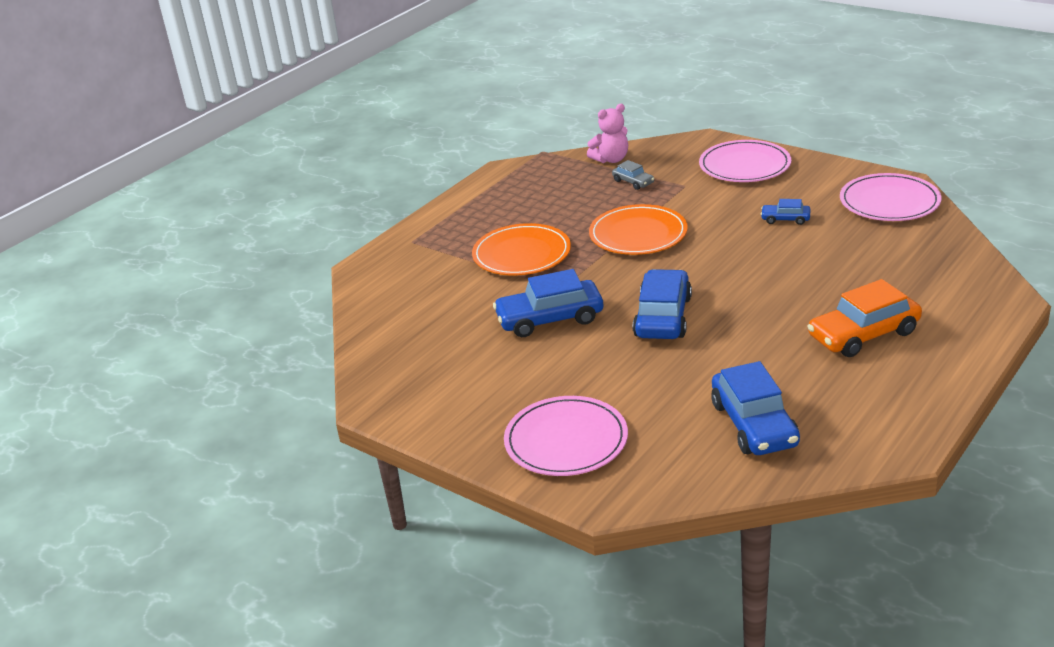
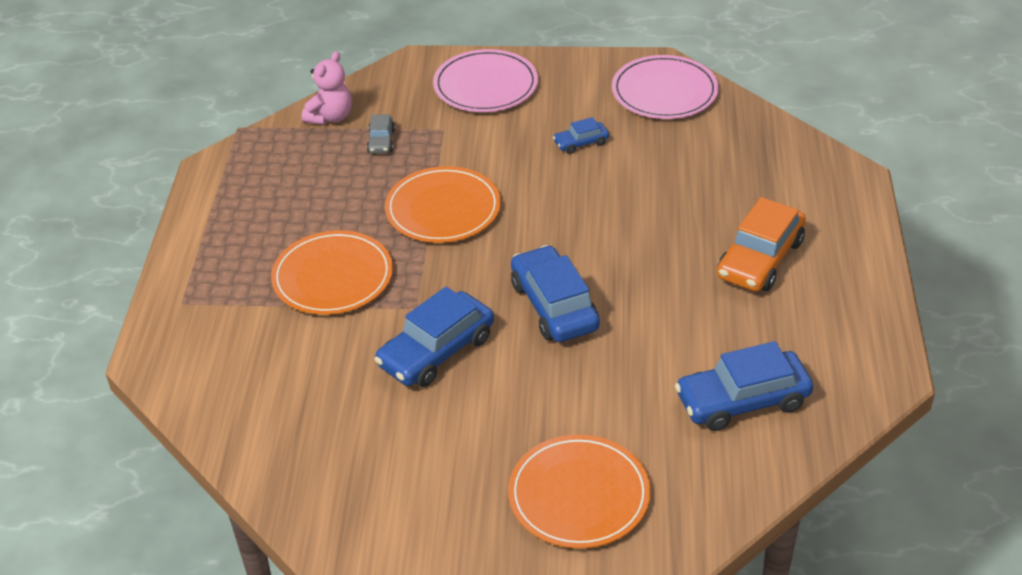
camera: 35 degrees left, 10 degrees up
(566, 440) = (579, 495): pink plate -> orange plate
(633, 182) = (381, 141): grey car -> grey car turned 75 degrees clockwise
(754, 424) = (742, 401): blue car -> blue car turned 120 degrees clockwise

